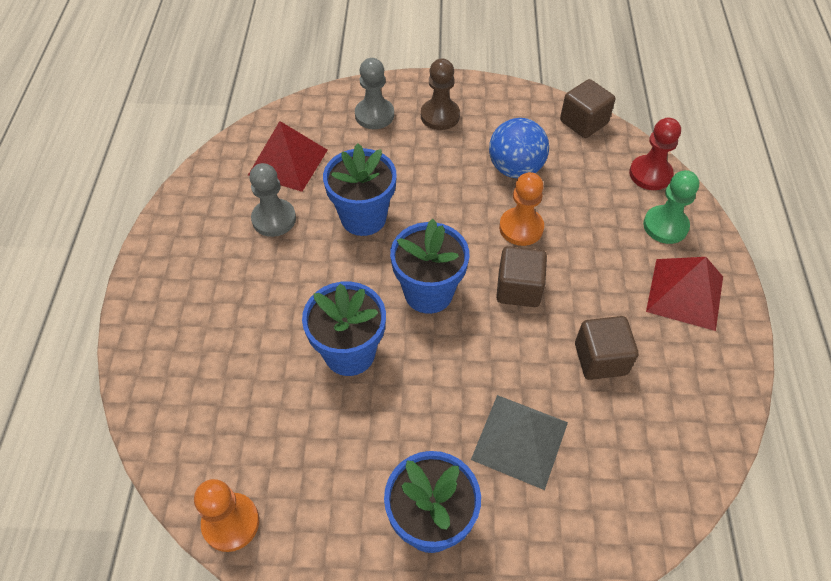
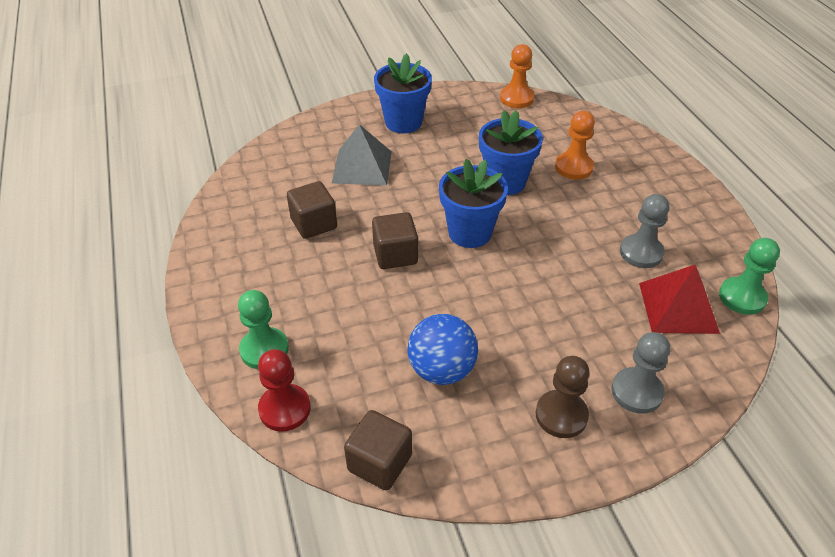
camera: 160 degrees right, 10 degrees down
(227, 155) = (742, 297): none -> green pawn
(363, 217) = (564, 275): blue flower pot -> none
(521, 228) = (412, 307): orange pawn -> orange pawn (573, 167)
(685, 294) = (244, 289): red pyramid -> none

